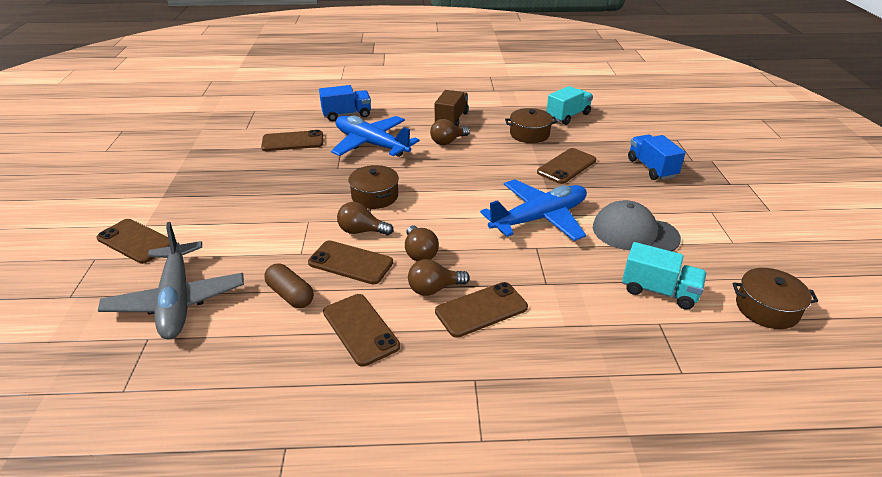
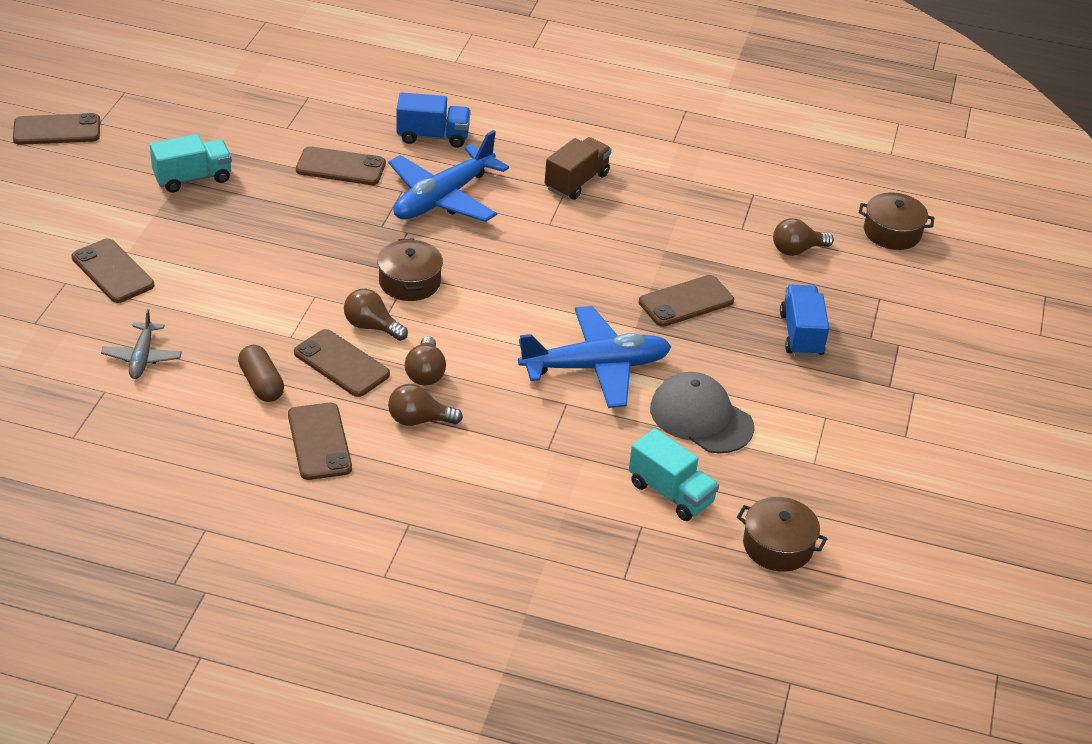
camera: 15 degrees right, 5 degrees up
(177, 300) = (142, 357): grey plane -> grey plane, size x0.52
(371, 144) = (443, 198): blue plane -> blue plane turned 105 degrees counterclockwise
(447, 141) = (549, 220): brown light bulb -> brown light bulb (796, 250)
(481, 310) = (457, 457): brown phone -> brown phone (57, 130)
(529, 134) = (672, 236): brown pot -> brown pot (892, 232)
(568, 116) = (750, 218): turquoise truck -> turquoise truck (192, 178)

